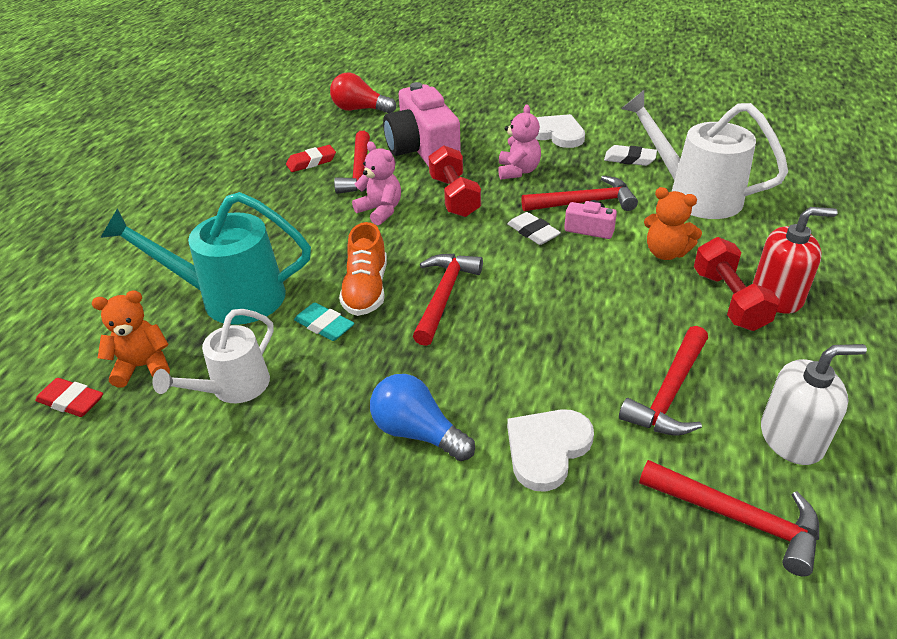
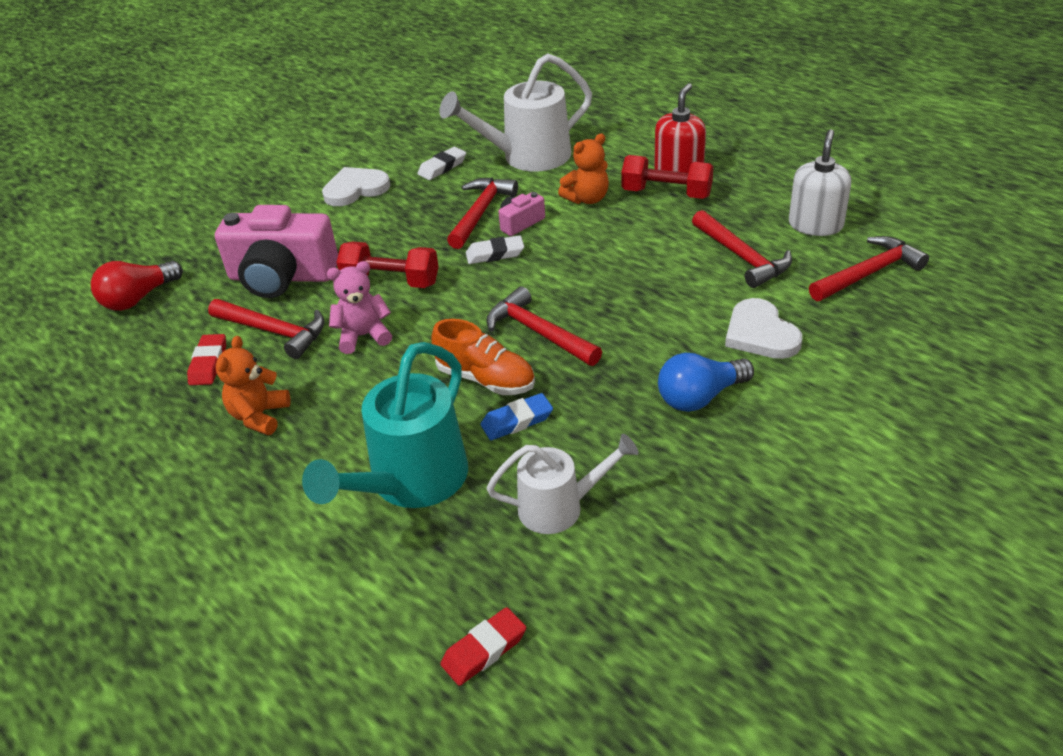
camera: 60 degrees left, 0 degrees up
(143, 366) = (471, 576): orange teddy bear -> orange teddy bear (259, 416)
(233, 388) = (560, 507): white watering can -> white watering can turned 75 degrees counterclockwise
(324, 326) = (517, 421): turquoise eraser -> blue eraser
(518, 171) = (391, 231): pink teddy bear -> none

